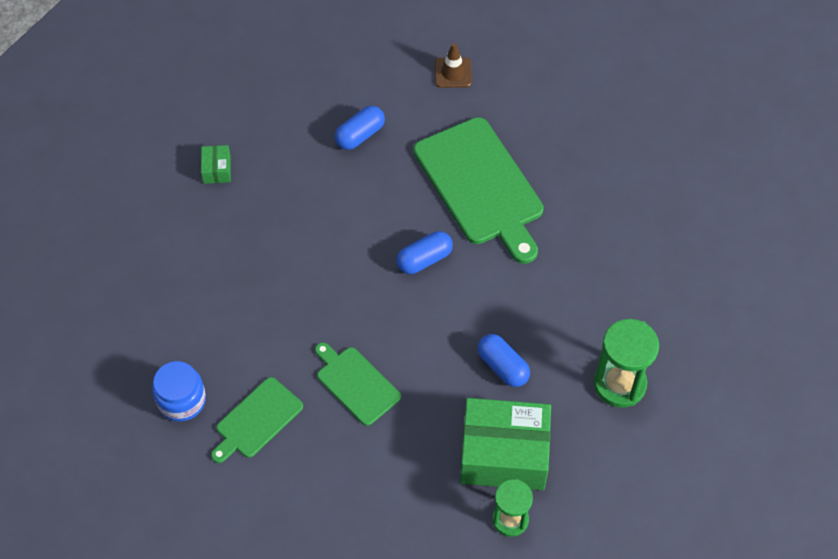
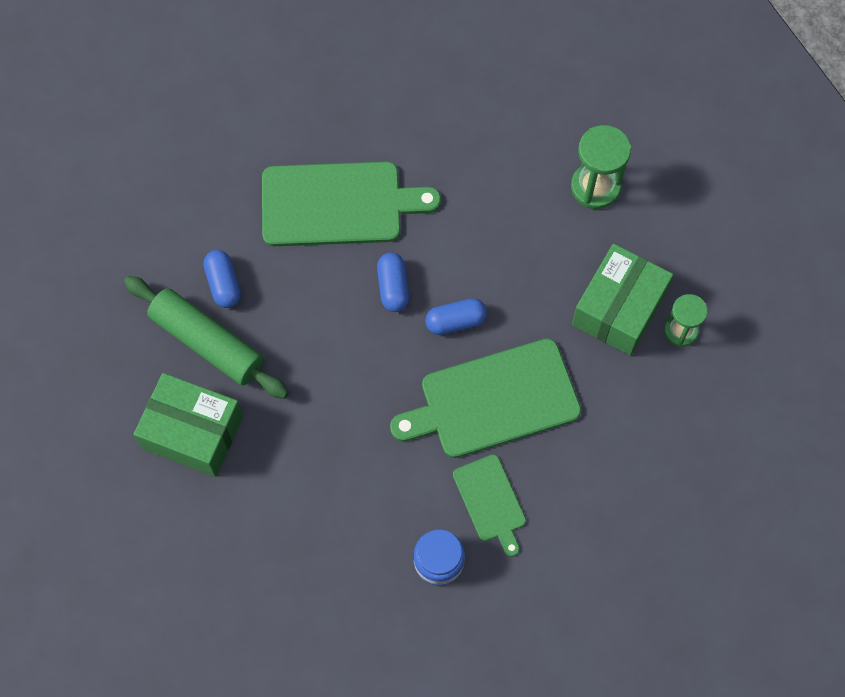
camera: 65 degrees left, 10 degrees up
(217, 170) = (193, 432): green box -> green box, size x2.34
(301, 146) = (207, 342): none -> green rolling pin
(356, 383) = (493, 400): green cutting board -> green cutting board, size x1.85
(453, 73) = (196, 170): brown traffic cone -> none
(503, 366) = (534, 271): blue capsule -> blue capsule (455, 321)

